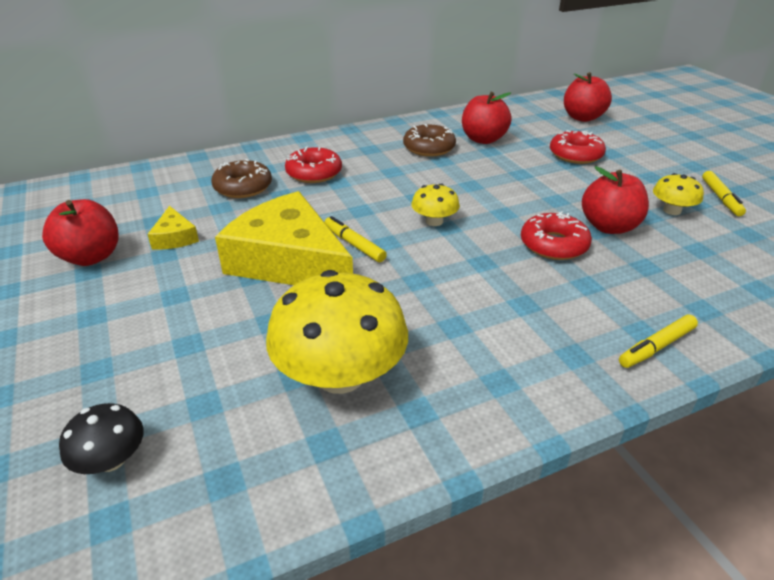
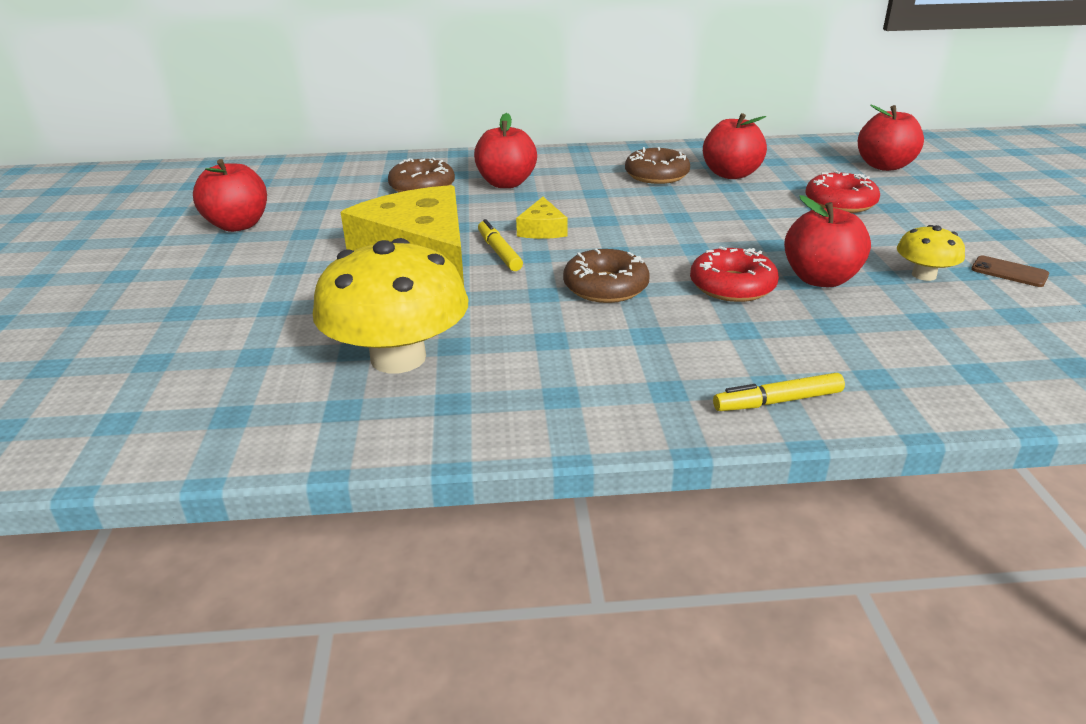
camera: 20 degrees right, 5 degrees down
(111, 459) = (148, 379): black mushroom -> none
(174, 237) = (324, 220): yellow cheese -> yellow cheese (542, 229)
(314, 173) = (506, 183): red donut -> red apple
(434, 221) = (605, 244): yellow mushroom -> none
(462, 264) = (605, 287): none -> brown donut
(720, 198) = (1009, 272): yellow marker -> brown phone

